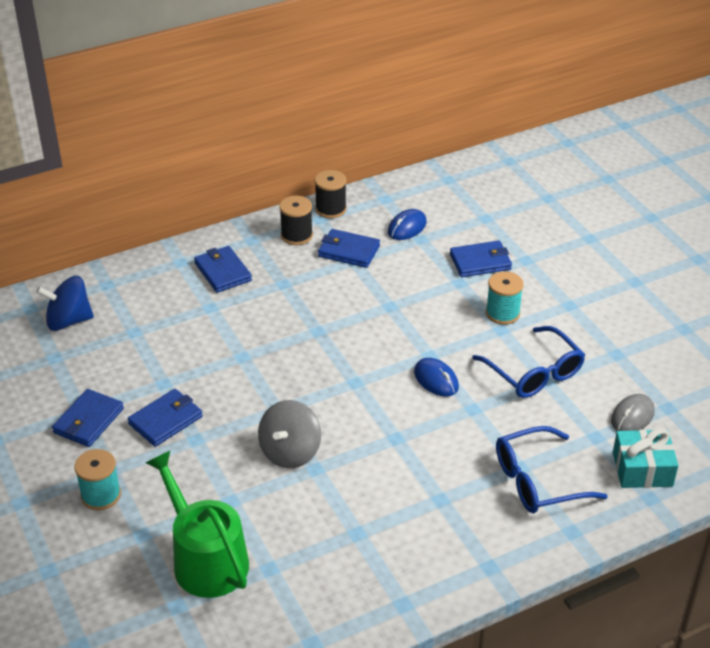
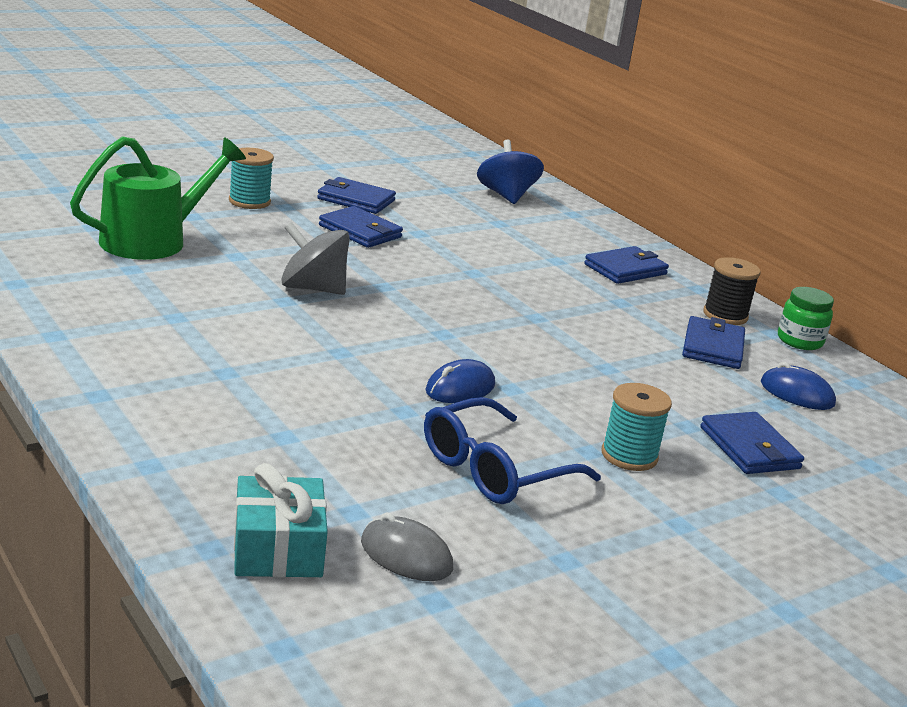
camera: 80 degrees right, 15 degrees down
(330, 209) = (799, 341): black spool -> green jar
(537, 481) = (255, 447): blue glasses -> none

